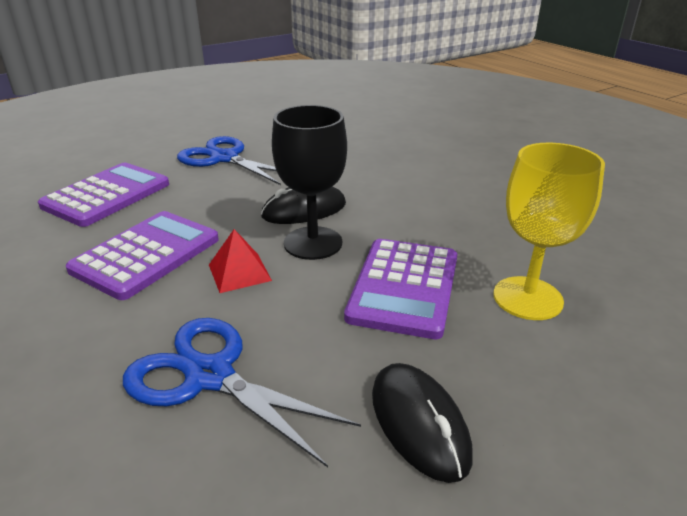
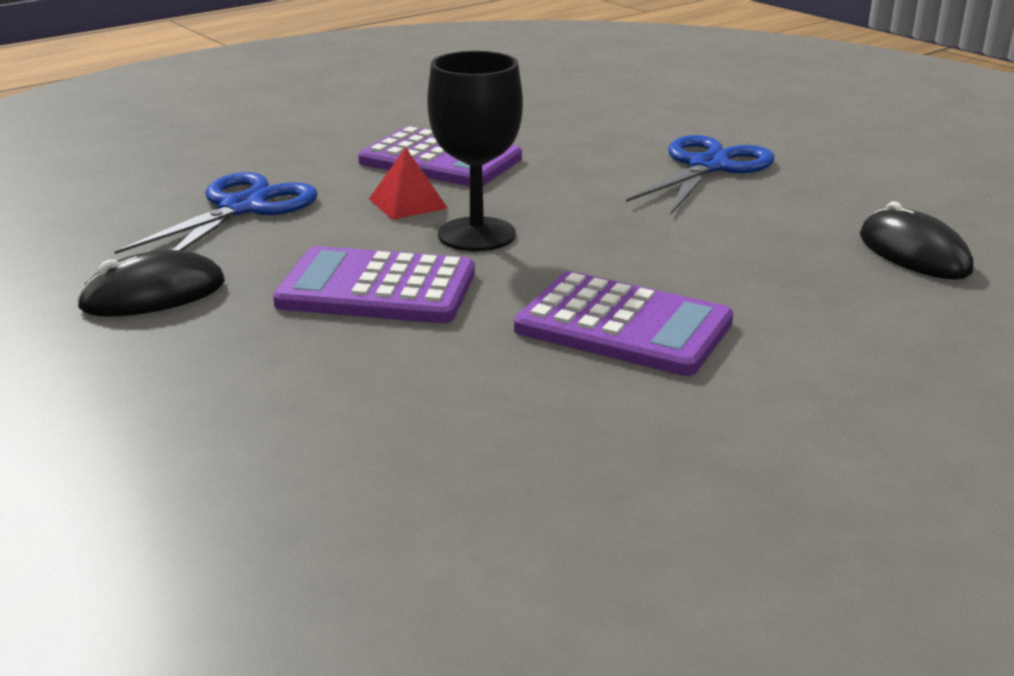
camera: 85 degrees right, 5 degrees down
(107, 195) = (569, 126): purple calculator -> purple calculator (623, 326)
(304, 210) = (564, 225): black mouse -> black mouse (914, 253)
(527, 298) = (349, 368): yellow goblet -> none

